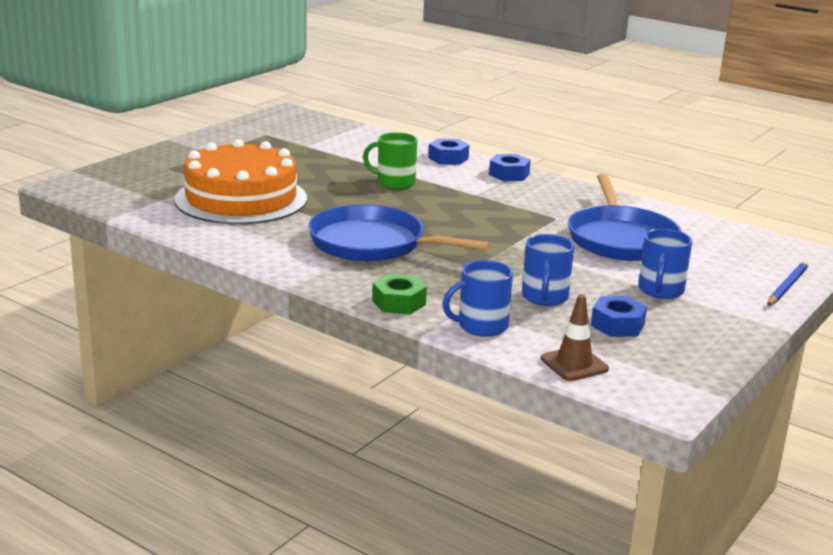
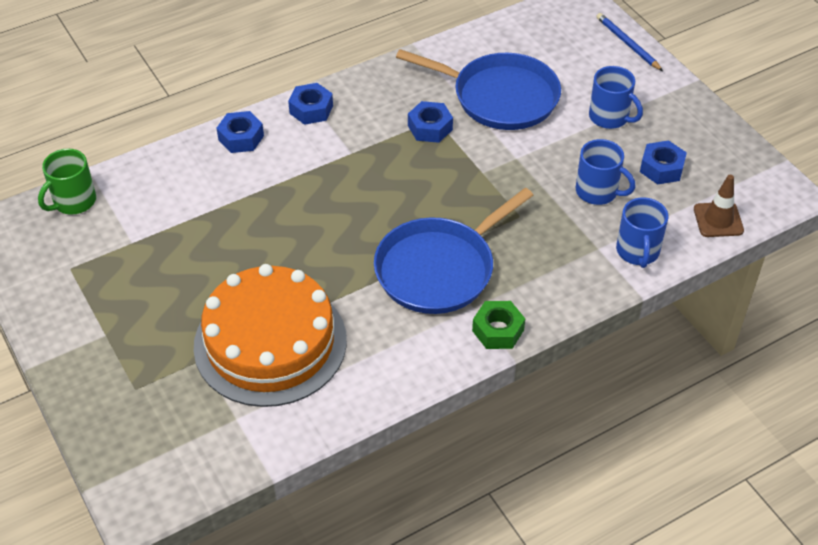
camera: 65 degrees left, 25 degrees up
(394, 183) = (289, 203): green mug -> green mug (73, 201)
(399, 302) = (574, 290): green nut -> green nut (498, 330)
(542, 217) = (430, 127): none -> blue nut

